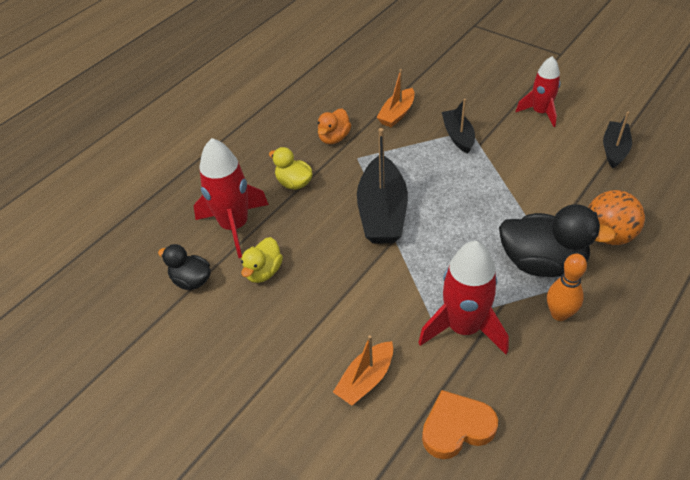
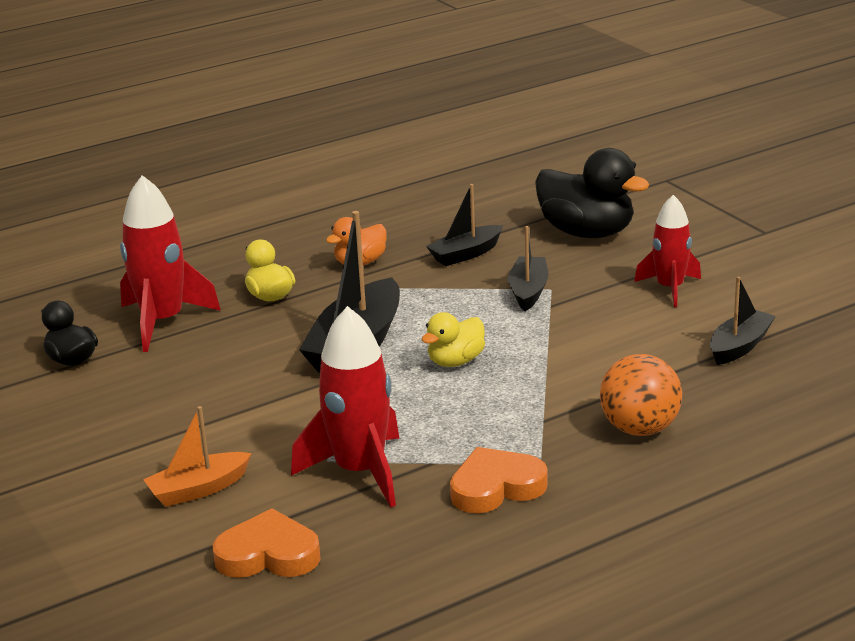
camera: 20 degrees right, 20 degrees down
(263, 272) = (161, 370): yellow duck -> yellow duck (455, 361)
(397, 114) = (466, 254): orange boat -> black boat
(542, 263) = (521, 436): black duck -> black duck (587, 232)
(559, 314) = (496, 487): orange bowling pin -> orange heart

